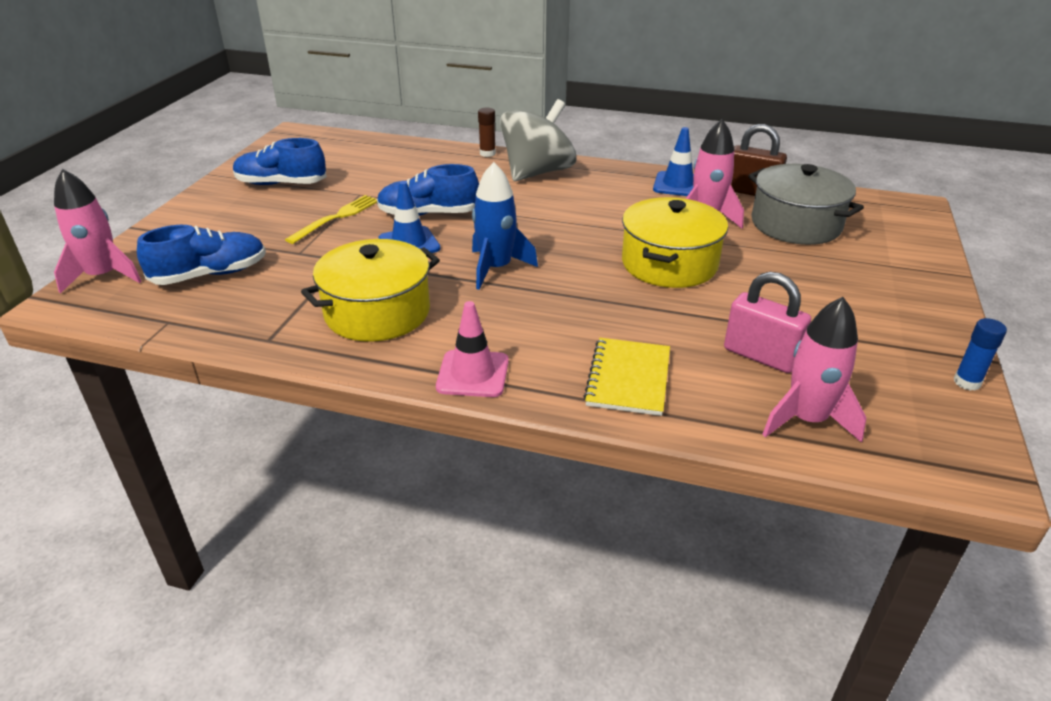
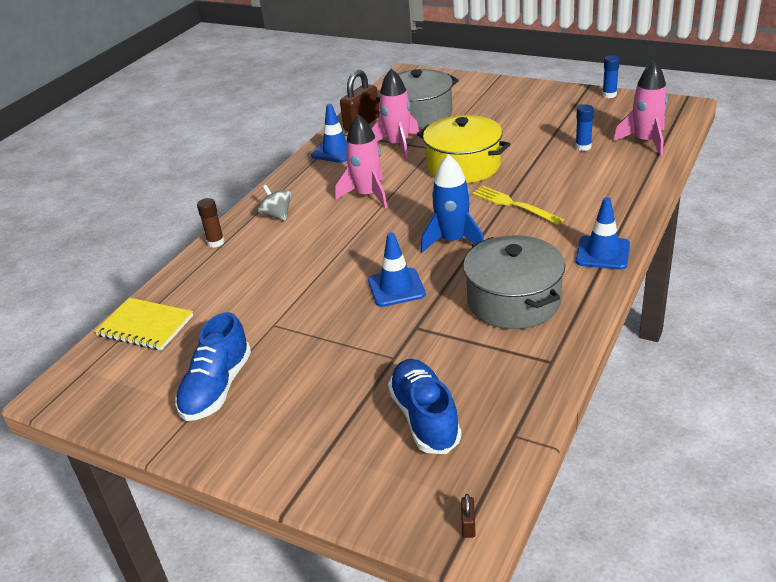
camera: 75 degrees left, 0 degrees up
(73, 304) = (468, 525): none -> brown padlock
(103, 276) = (408, 511): pink rocket -> pink rocket (367, 195)
(336, 218) = (324, 337): yellow fork -> yellow fork (514, 205)
(377, 312) = (513, 301): yellow pot -> grey pot
(428, 214) = (339, 278): blue shoe -> none
(473, 374) = (603, 253): pink traffic cone -> blue traffic cone
(537, 172) = (277, 215): grey spinning top -> grey spinning top, size x0.46
(628, 378) = (607, 193): yellow notebook -> yellow notebook (145, 326)
(760, 356) = (583, 147): pink padlock -> blue glue stick

